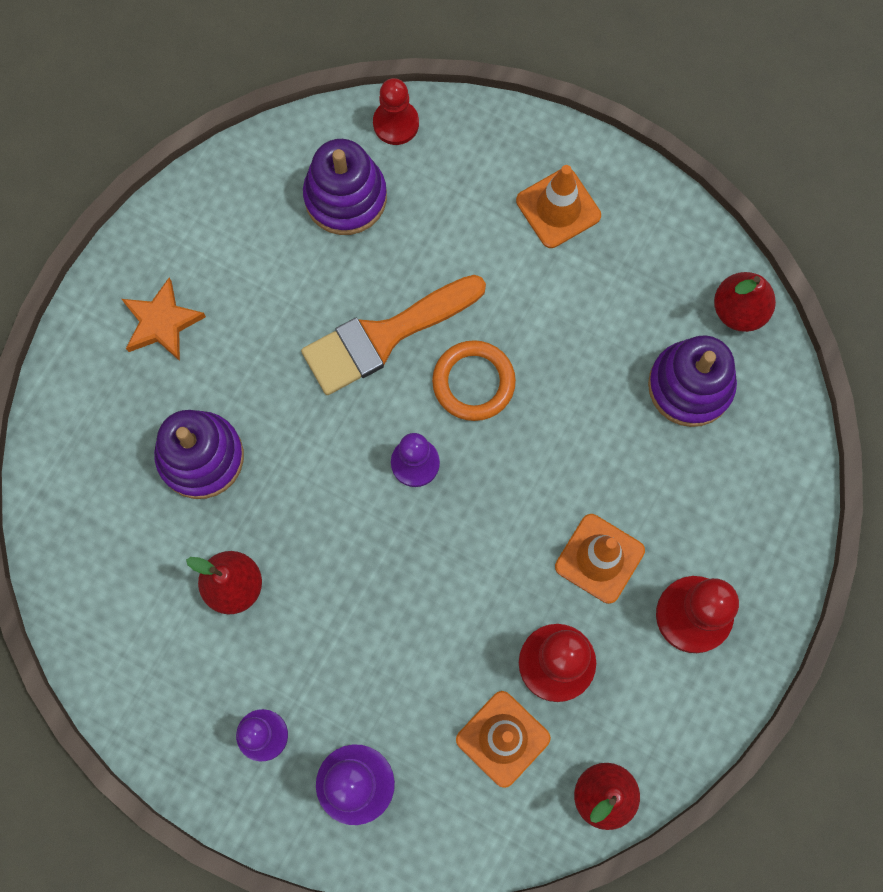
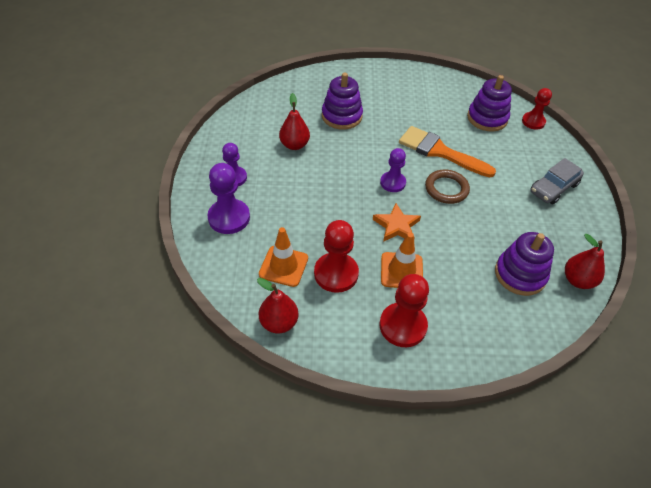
camera: 60 degrees right, 25 degrees down
(162, 322) = (387, 87): orange star -> orange star (396, 226)
(473, 382) = (446, 189): orange ring -> brown ring
(558, 208) = (553, 188): orange traffic cone -> grey car

